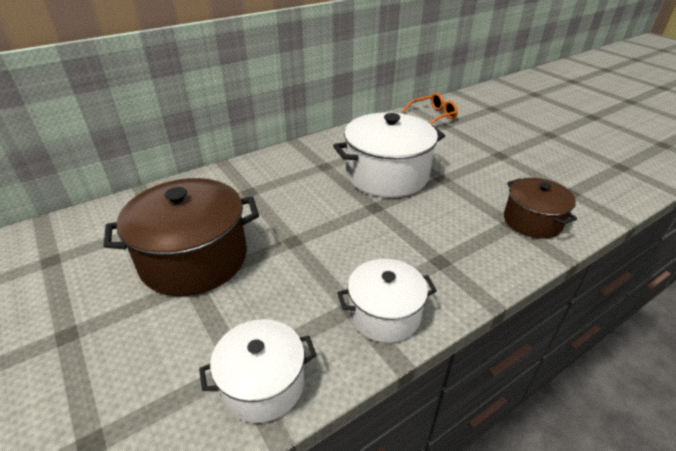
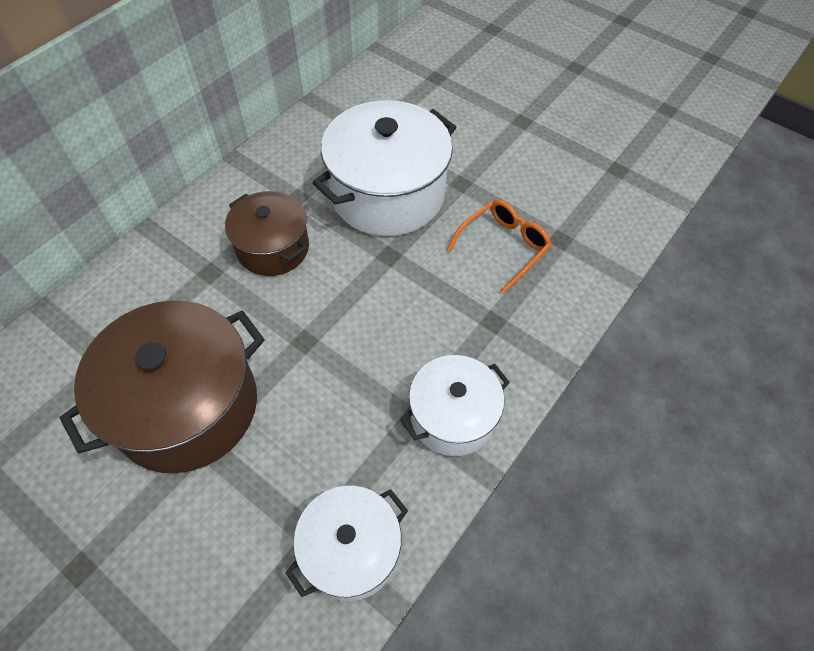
camera: 20 degrees left, 20 degrees up
(433, 116) = (415, 61): orange glasses -> orange glasses (503, 247)
(532, 221) = (582, 229): brown pot -> brown pot (273, 248)

